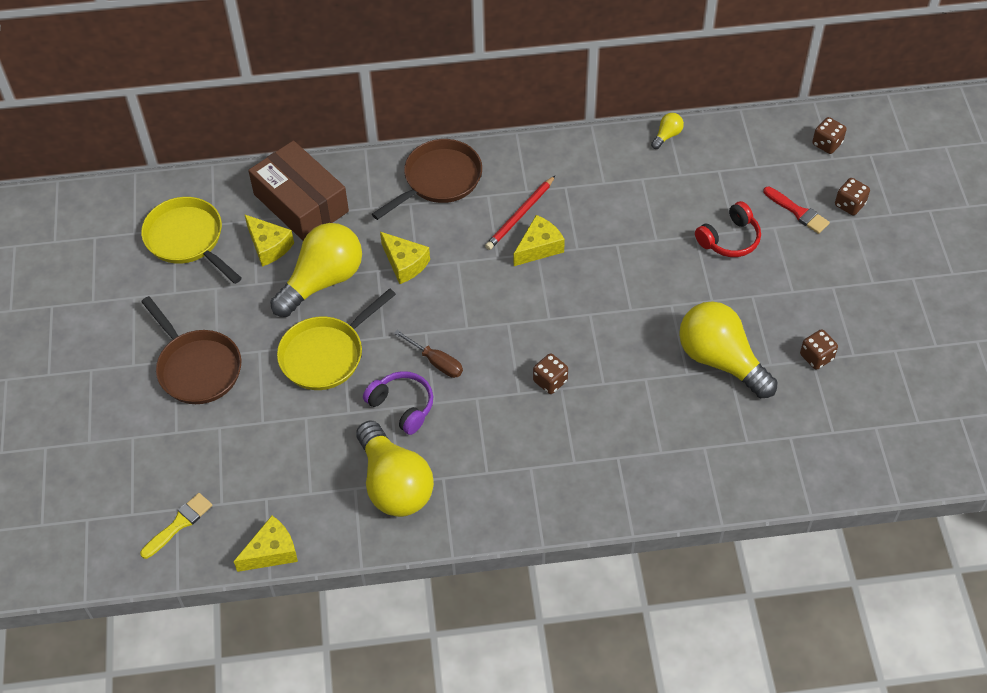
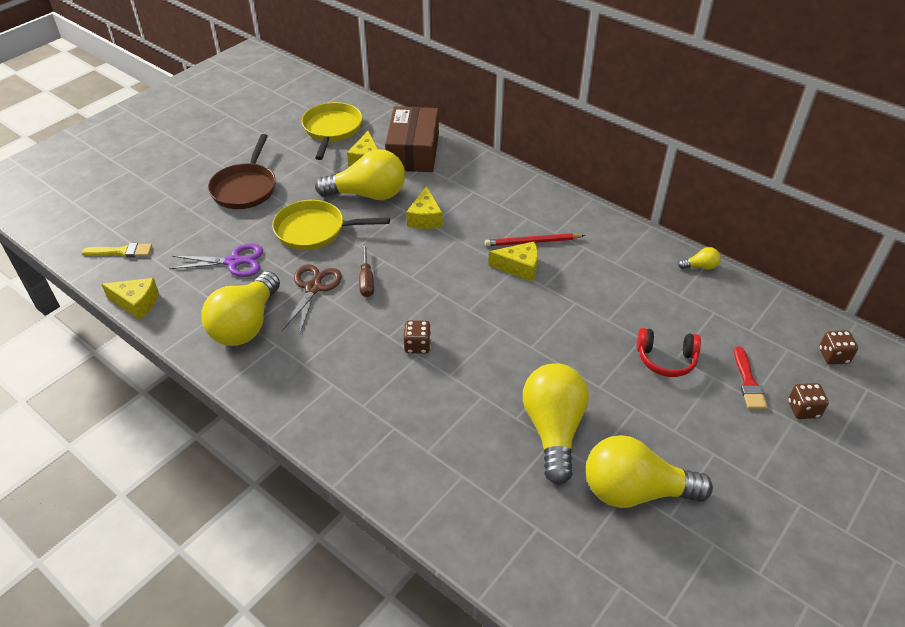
camera: 45 degrees right, 10 degrees down
(298, 443) = (233, 262): none -> purple scissors
(402, 406) = (313, 288): purple headphones -> brown scissors
(438, 180) = (507, 191): brown pan -> none
(816, 357) = (635, 491): brown dice -> yellow light bulb

